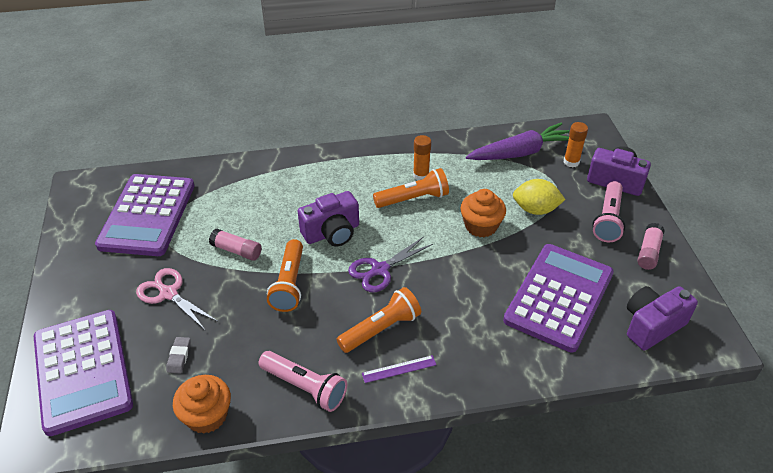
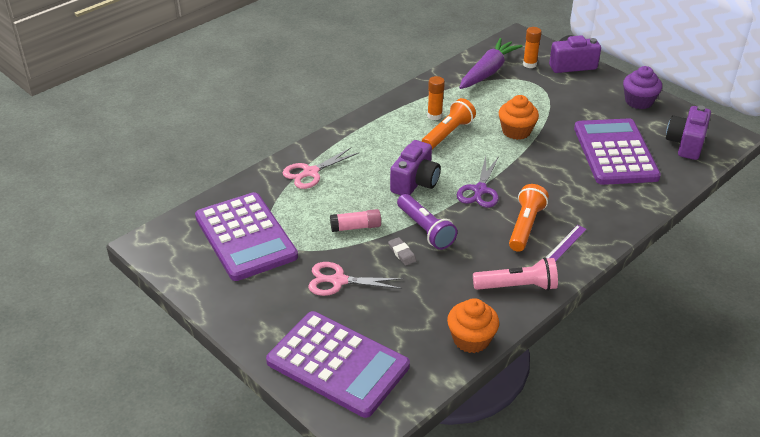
camera: 35 degrees left, 5 degrees down
(179, 357) = (402, 316): grey eraser -> grey eraser (402, 253)
(258, 181) = (310, 173): none -> pink scissors
(289, 284) = (425, 230): orange flashlight -> purple flashlight
(535, 209) = (540, 105): yellow lemon -> none
(608, 220) = (593, 92): pink flashlight -> none
(648, 252) = (638, 101): pink glue stick -> purple cupcake

